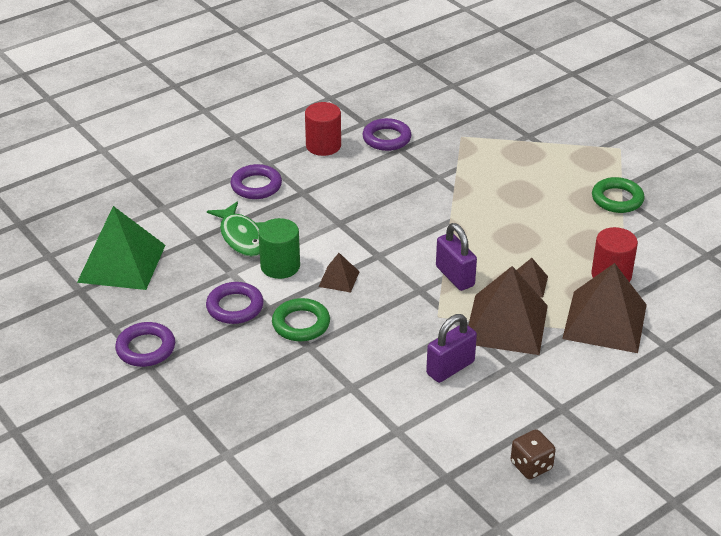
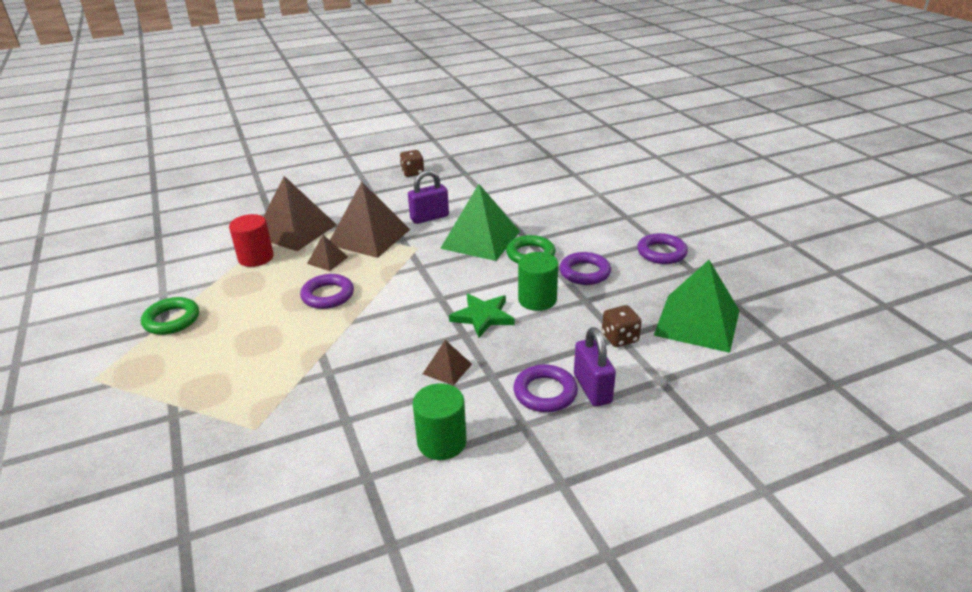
camera: 165 degrees left, 5 degrees down
(196, 238) = (619, 338): none -> brown dice
(241, 237) = (571, 333): green fish -> none
(323, 146) = (441, 442): red cylinder -> green cylinder
(328, 241) = (483, 316): none -> green star
(339, 279) = (486, 283): brown pyramid -> brown pyramid (447, 369)
(368, 338) = (480, 240): none -> green pyramid
(386, 138) = (352, 441): purple ring -> purple ring (328, 295)
(455, 276) = (383, 272): purple padlock -> purple padlock (592, 389)

